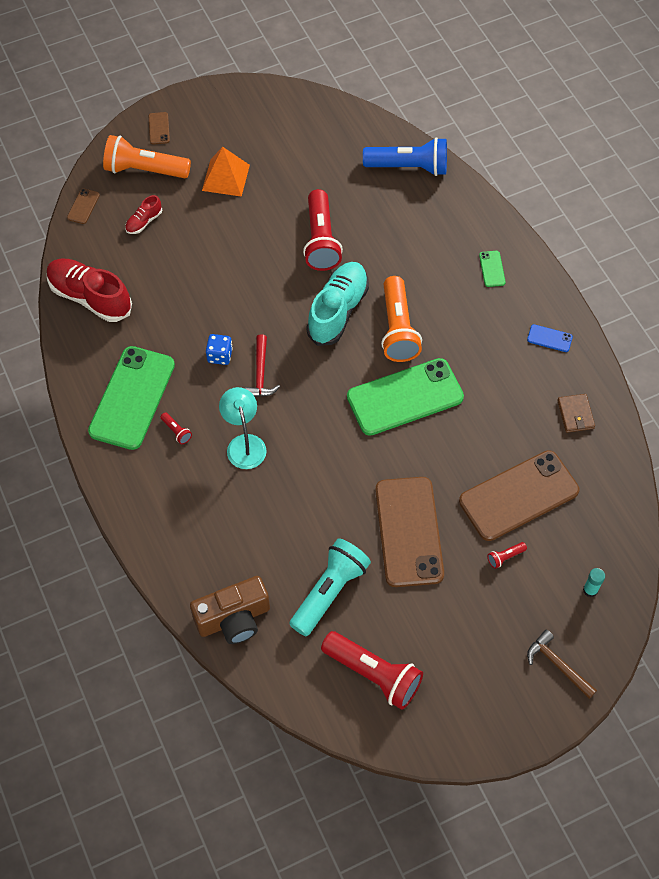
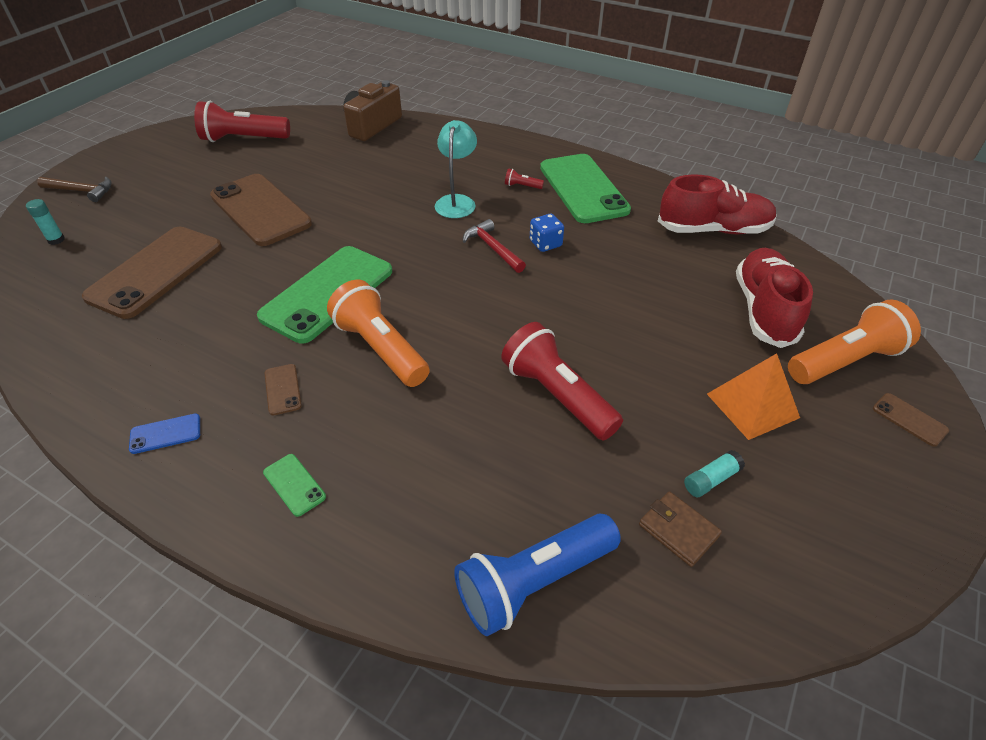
camera: 145 degrees right, 15 degrees down
(83, 206) = (838, 292): brown phone -> brown phone (282, 389)
(144, 222) = (764, 310): red shoe -> red shoe, size x2.11
(244, 444) = (457, 201): turquoise lamp -> turquoise lamp turned 120 degrees counterclockwise
(289, 159) = (711, 479): none -> turquoise glue stick
(329, 592) = (308, 159): turquoise flashlight -> none
(338, 311) = (465, 332): turquoise shoe -> none
(505, 557) = (155, 229): red flashlight -> none
(575, 414) = (103, 366): brown wallet -> brown wallet (678, 530)

